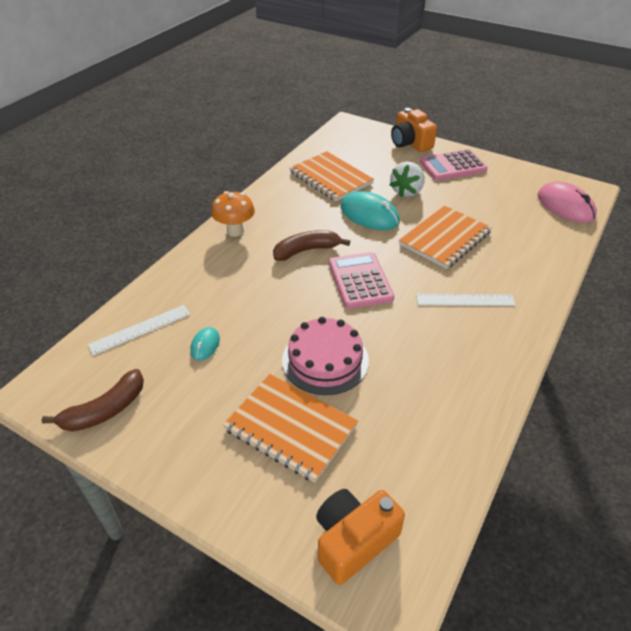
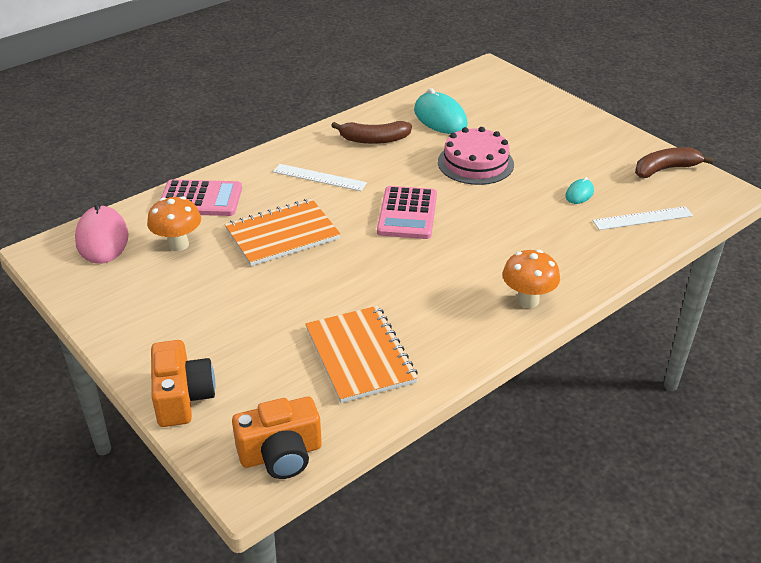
camera: 160 degrees left, 5 degrees down
(290, 428) = (520, 133): orange notebook -> none
(306, 250) = (448, 256): brown banana -> brown banana (374, 139)
(353, 540) = (499, 86): orange camera -> orange camera (281, 454)
(369, 215) = (346, 283): turquoise mouse -> turquoise mouse (440, 118)
(407, 191) = (270, 305): white strawberry -> none
(453, 166) = (166, 332): pink calculator -> pink calculator (200, 199)
(509, 214) = (178, 244): none -> orange mushroom

